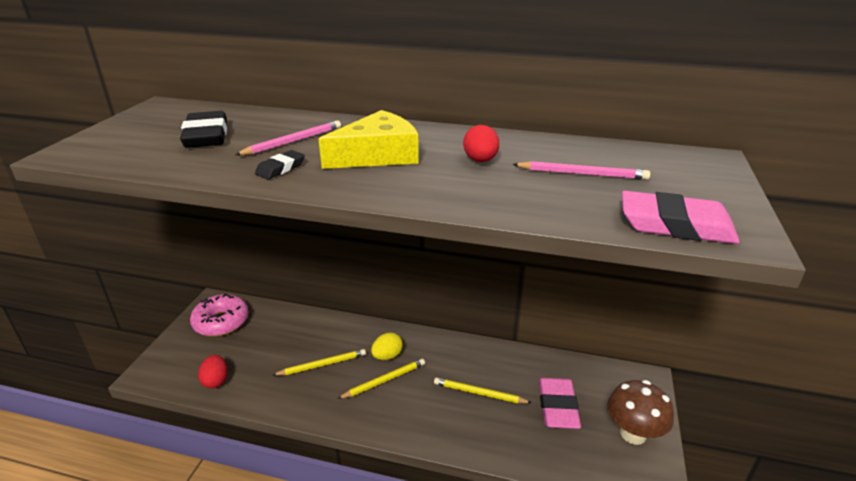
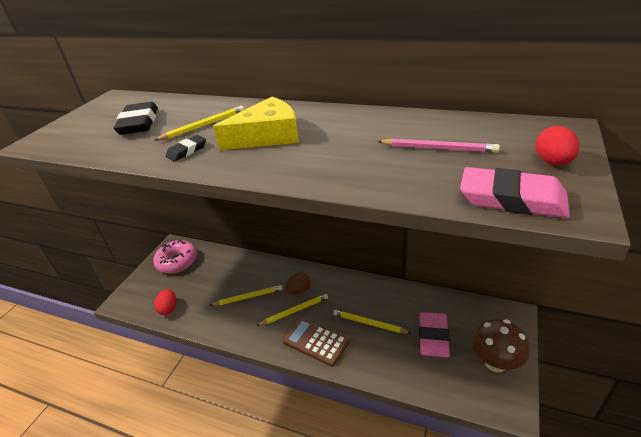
camera: 10 degrees right, 5 degrees up
(293, 141) = (203, 125): pink pencil -> yellow pencil
(387, 356) = (299, 291): yellow egg -> brown egg
(415, 416) = (315, 341): none -> brown calculator
(480, 160) = (352, 138): red egg -> red egg (553, 162)

